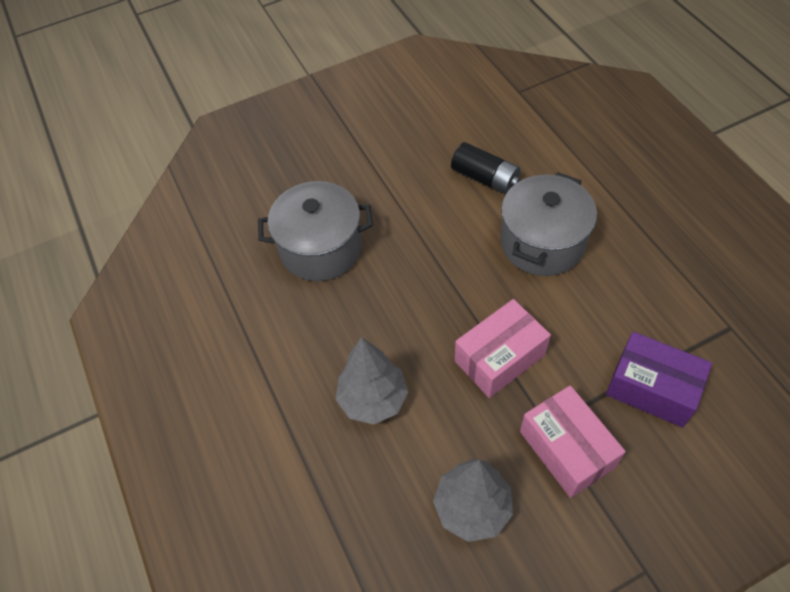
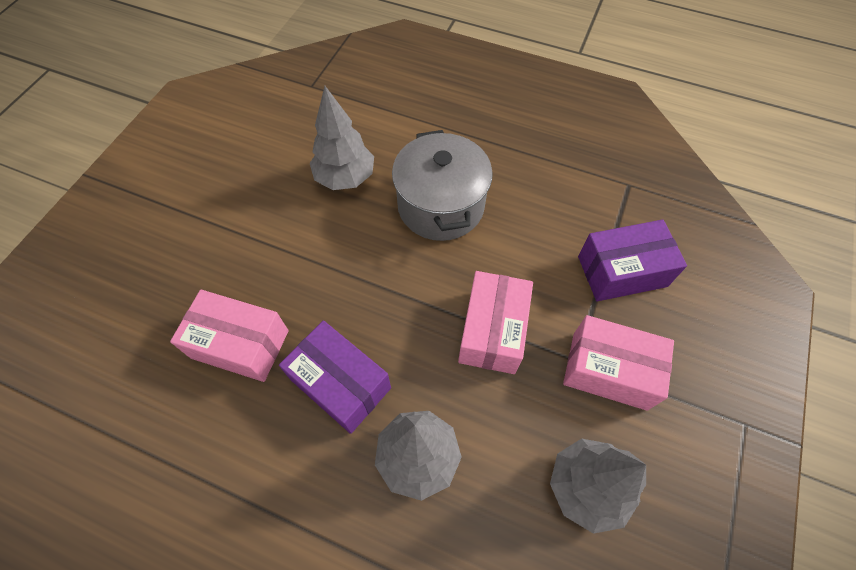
camera: 45 degrees left, 5 degrees up
(321, 248) = (240, 344): grey pot -> pink box
(363, 317) = (340, 384): none -> purple box
(485, 178) = (345, 178): black battery -> grey tree

